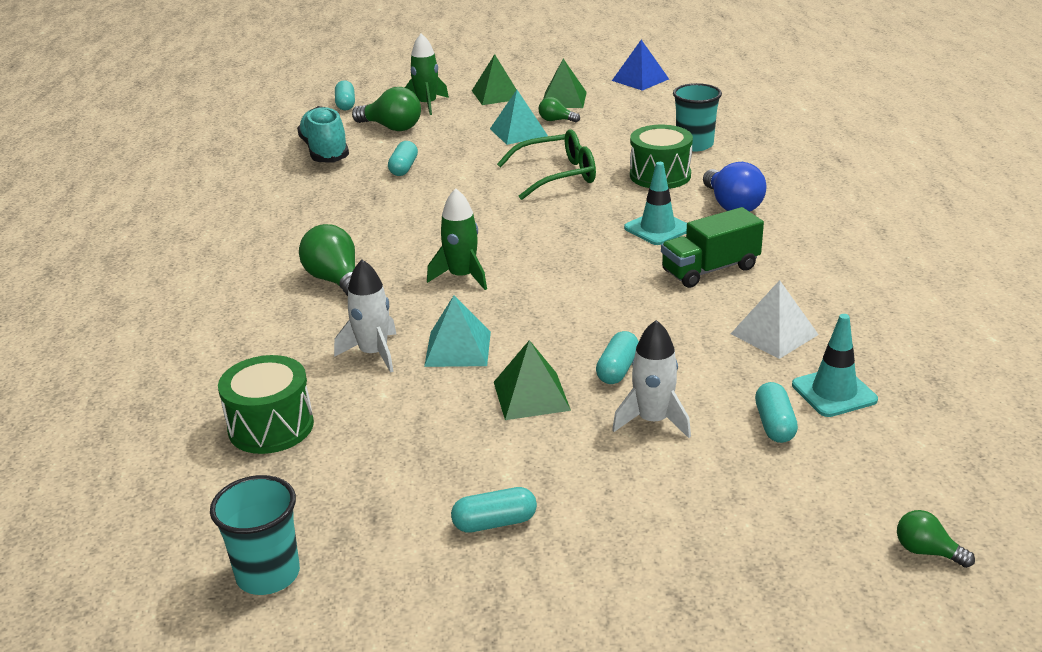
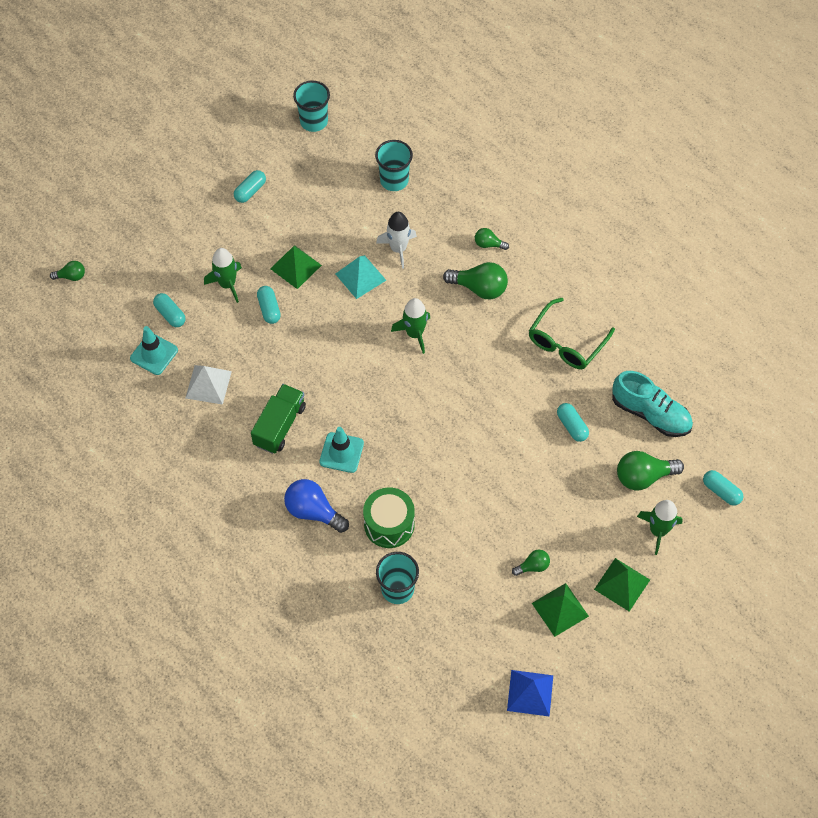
camera: 140 degrees right, 30 degrees up
(265, 310) = (488, 244): none -> green light bulb
(271, 426) = (394, 180): green drum -> turquoise cup
(518, 132) = (543, 528): turquoise pyramid -> none
(557, 175) = (459, 481): green glasses -> green glasses (566, 343)
(653, 420) = (227, 284): white rocket -> green rocket

